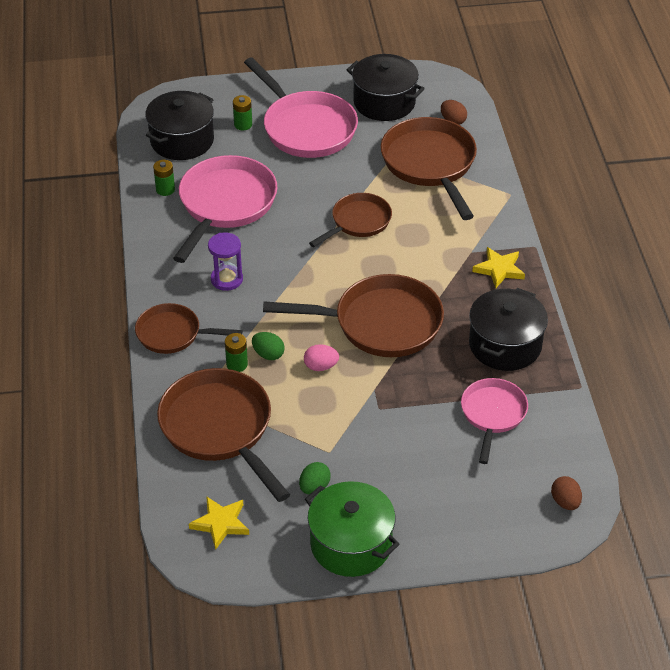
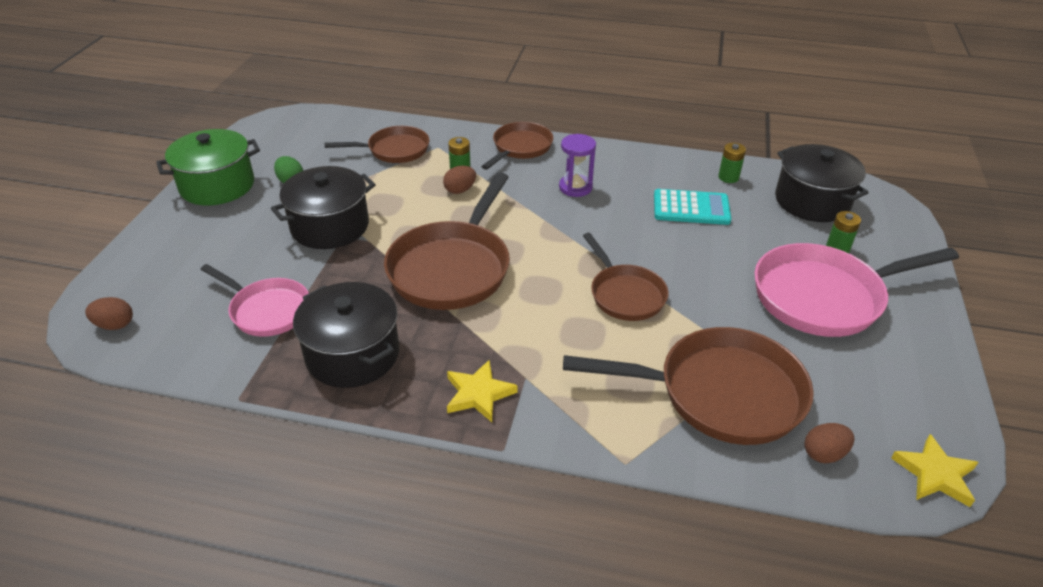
camera: 110 degrees right, 5 degrees down
(220, 428) = (394, 150): brown pan -> brown pan, size x0.60
(220, 523) = (301, 133): yellow star -> yellow star (935, 474)
(225, 205) = (691, 208): pink pan -> turquoise calculator
(268, 354) = (460, 190): green egg -> brown egg
(321, 366) = (422, 216): pink egg -> none
(384, 102) = (879, 387): black pot -> black pot (330, 226)

